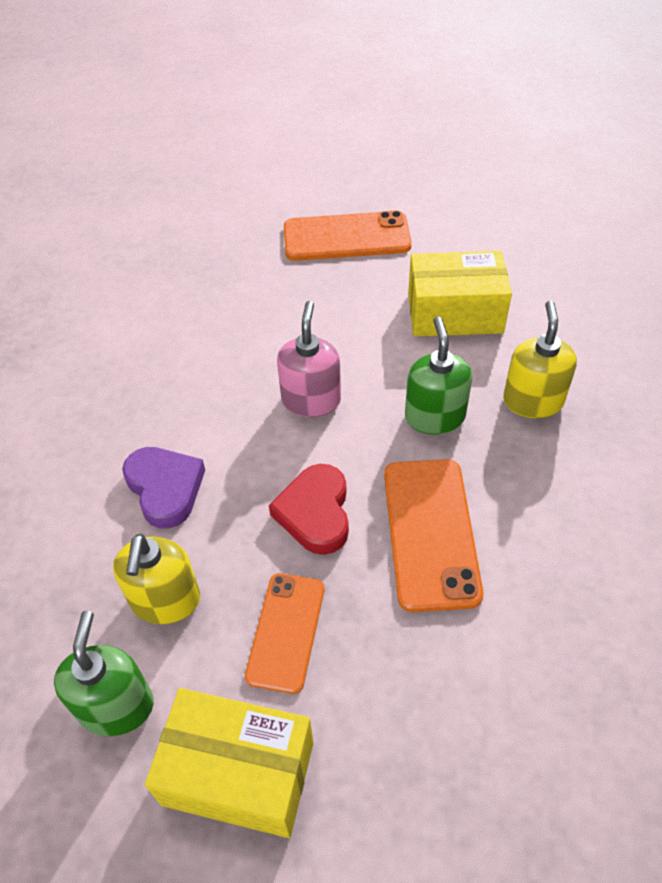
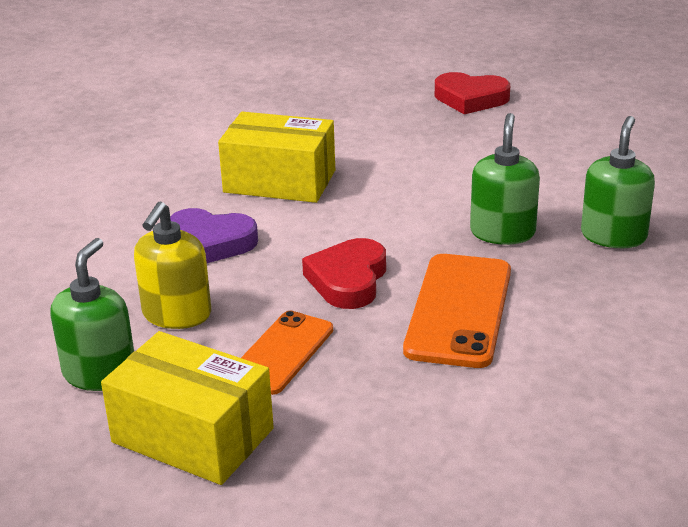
camera: 15 degrees right, 20 degrees down
(165, 488) = (210, 243): purple heart -> purple heart turned 120 degrees clockwise
(311, 400) = (380, 204): pink soap dispenser -> none
(346, 237) = (470, 99): orange phone -> red heart
(455, 313) = (559, 164): yellow box -> yellow box (279, 181)
(532, 401) = (613, 236): yellow soap dispenser -> green soap dispenser

